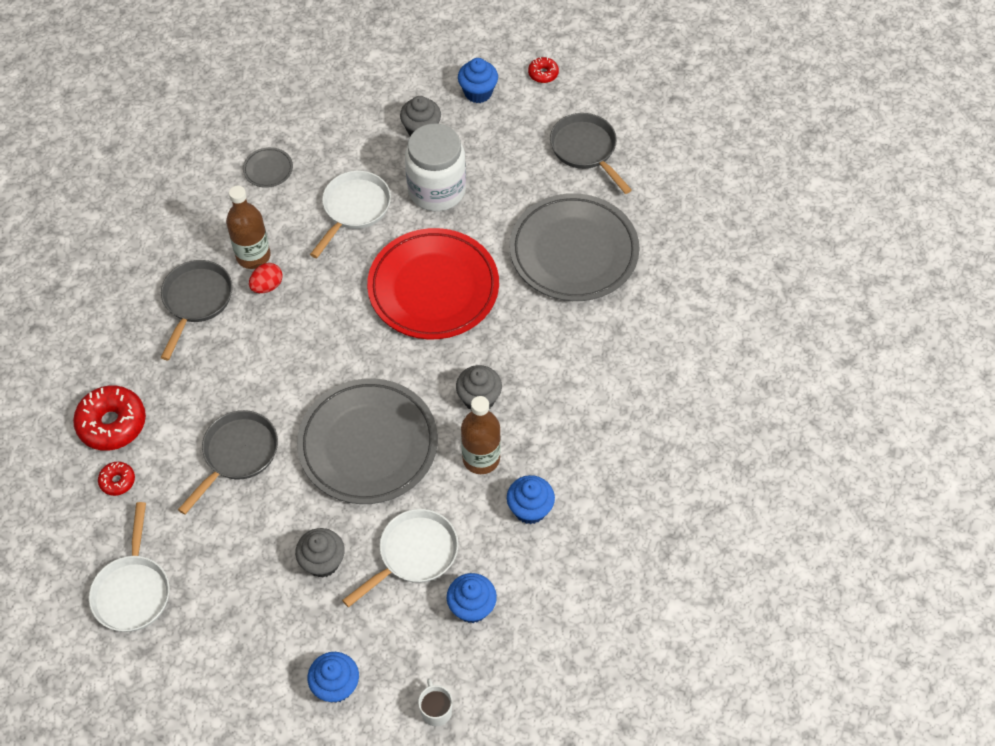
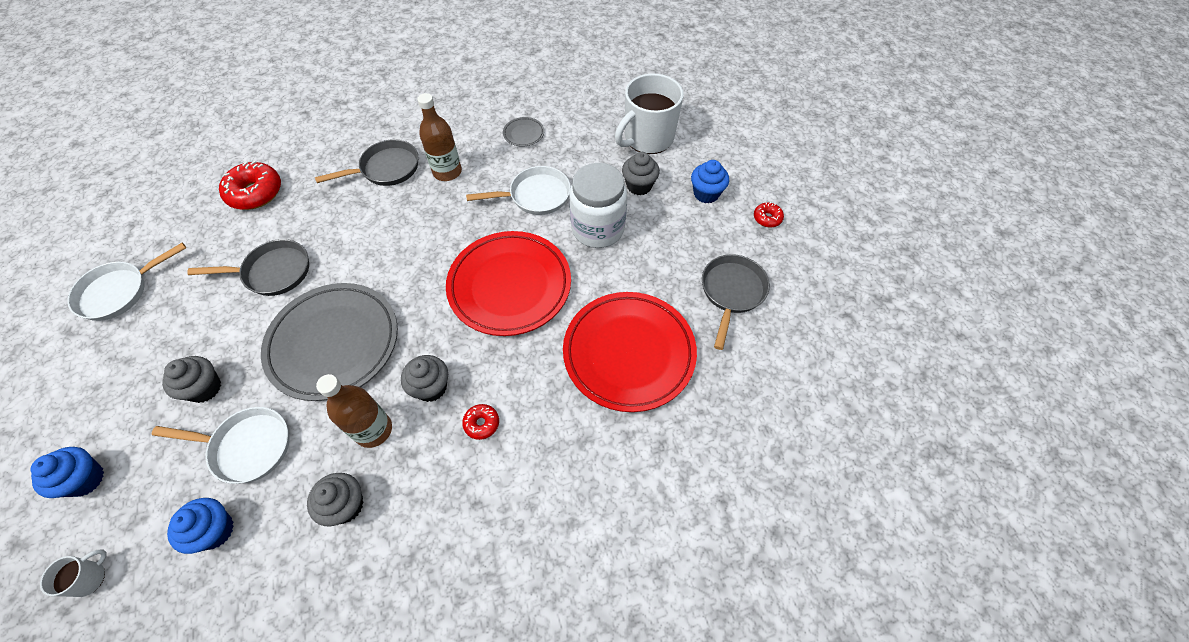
camera: 50 degrees right, 0 degrees up
(117, 481) = (209, 225): red donut -> red donut (481, 423)
(267, 286) = (429, 195): red egg -> none
(375, 86) = (647, 138): none -> white mug
(530, 509) = (346, 505): blue cupcake -> grey cupcake
(573, 252) = (629, 353): grey plate -> red plate

